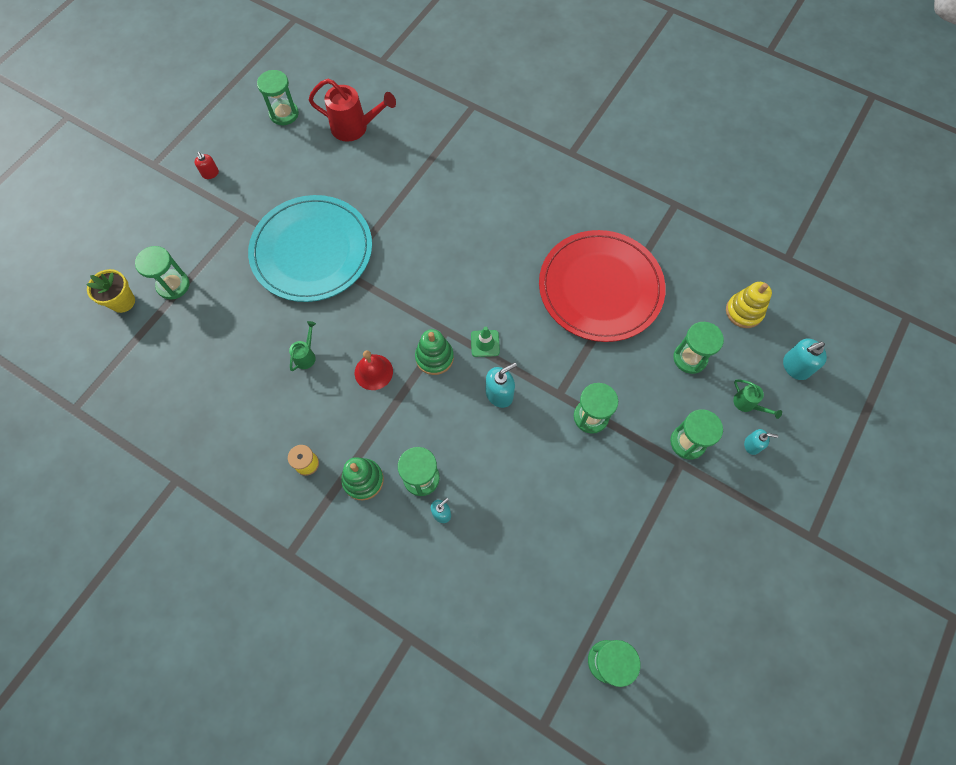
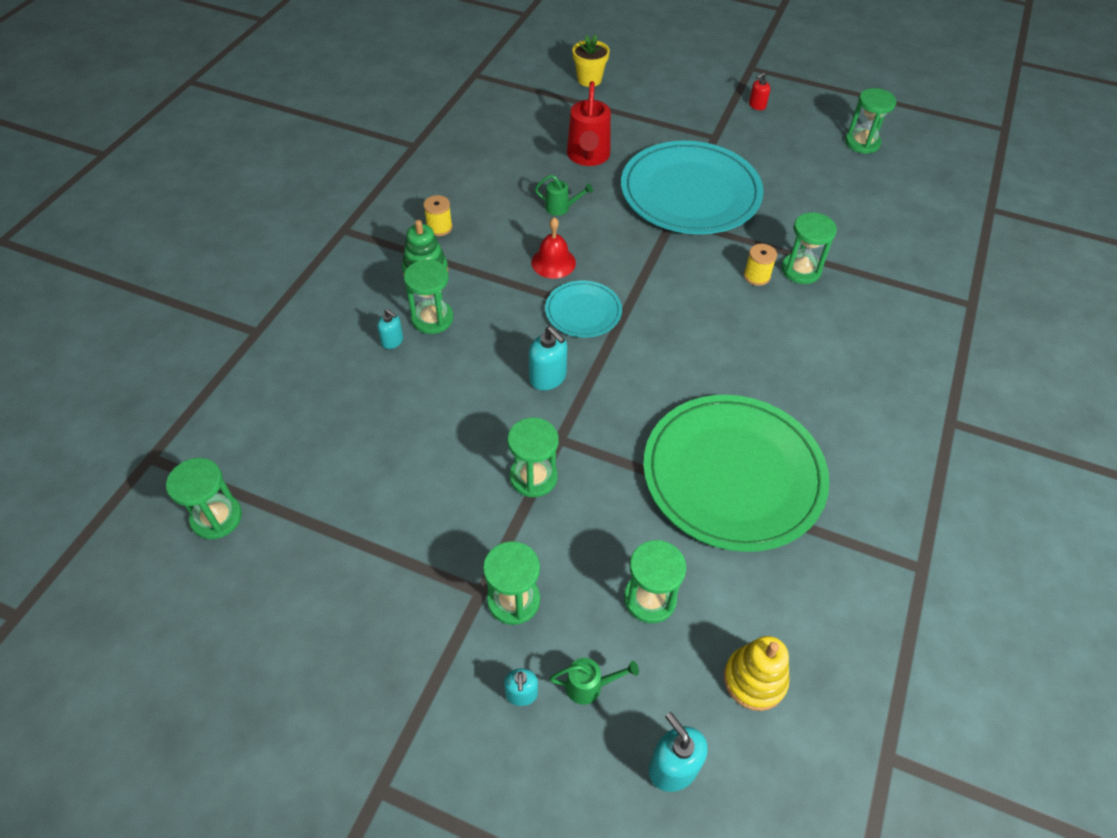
camera: 80 degrees right, 15 degrees down
(173, 285) = (616, 106): green hourglass -> green hourglass (801, 270)
(354, 128) = (874, 200): red watering can -> red watering can (588, 157)
(420, 227) = (756, 276): none -> yellow spool
(434, 357) = (583, 311): green stacking toy -> turquoise plate
(485, 343) = (613, 356): green traffic cone -> none
(600, 288) = (733, 474): red plate -> green plate
(747, 404) = (589, 686): green watering can -> green watering can turned 135 degrees counterclockwise

